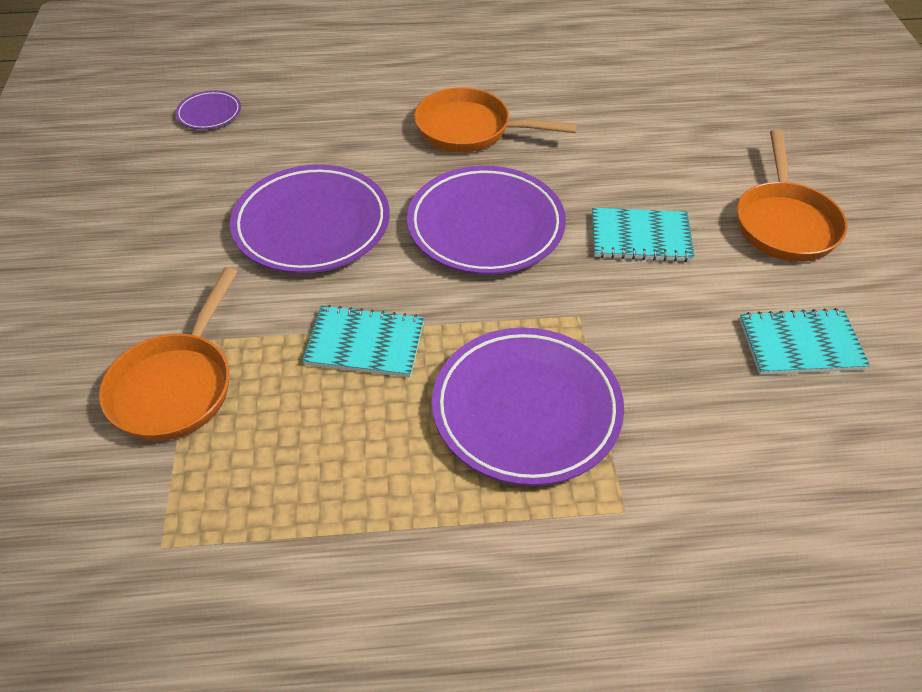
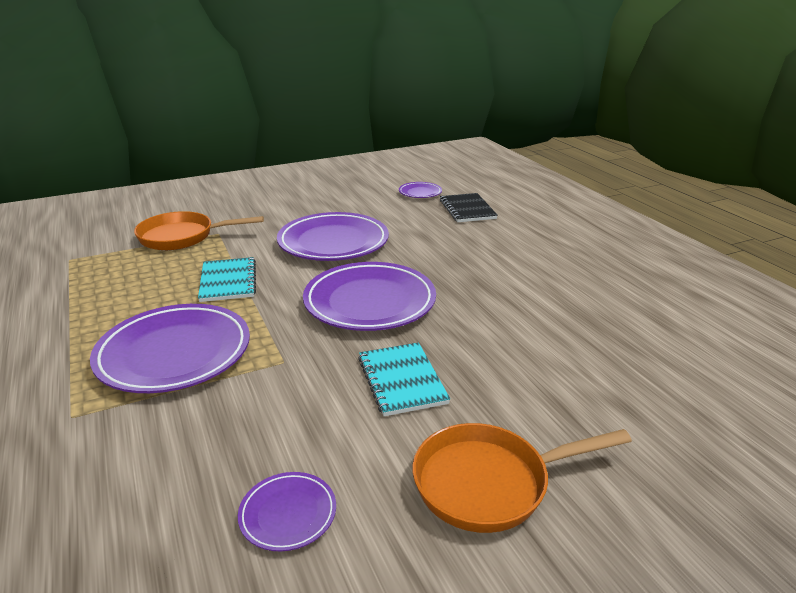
camera: 70 degrees right, 20 degrees down
(296, 92) = (467, 209): none -> black notebook
(470, 130) = (484, 275): orange pan -> none
(800, 344) = (288, 514): turquoise notebook -> purple plate

